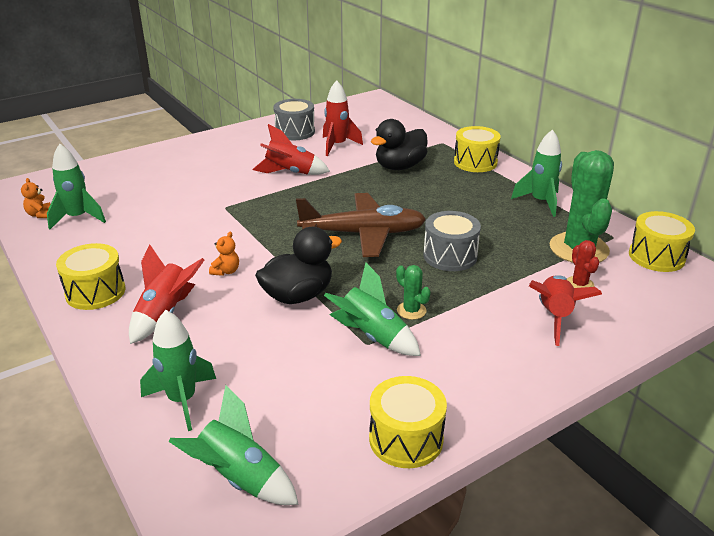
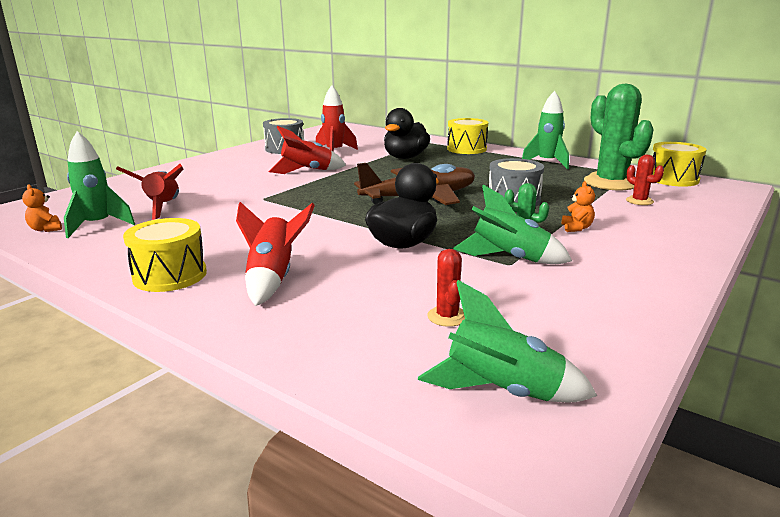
camera: 20 degrees left, 10 degrees down
(182, 400) = (363, 341): green rocket -> none
(226, 271) = (309, 239): orange teddy bear -> orange teddy bear (576, 228)
(263, 392) = (447, 316): none -> red cactus
(406, 439) = (631, 322): yellow drum -> none
(554, 316) = (646, 221): red rocket -> red rocket (163, 207)

